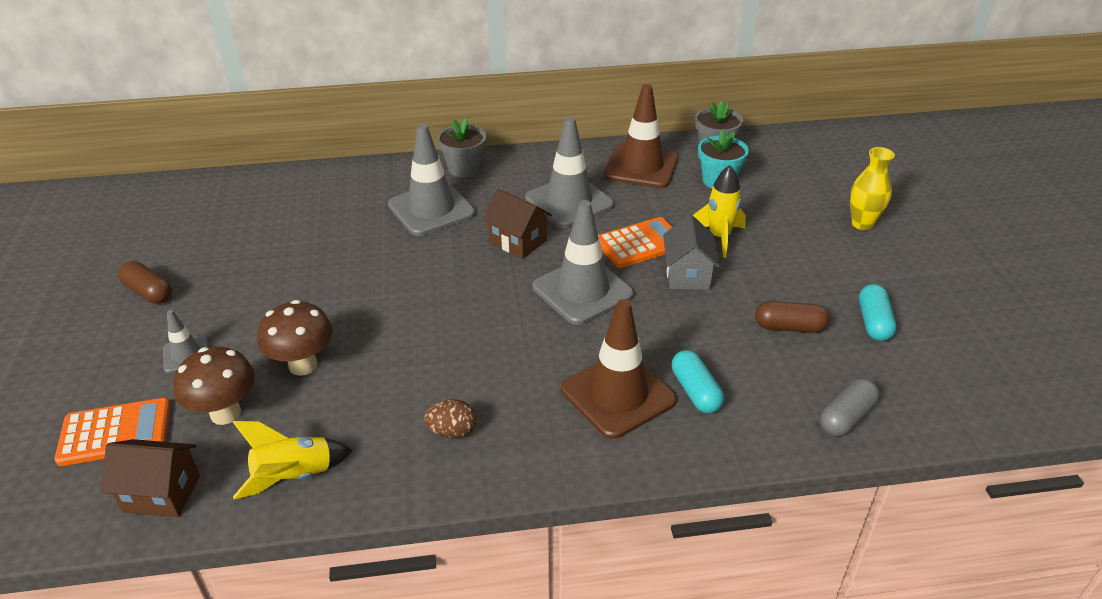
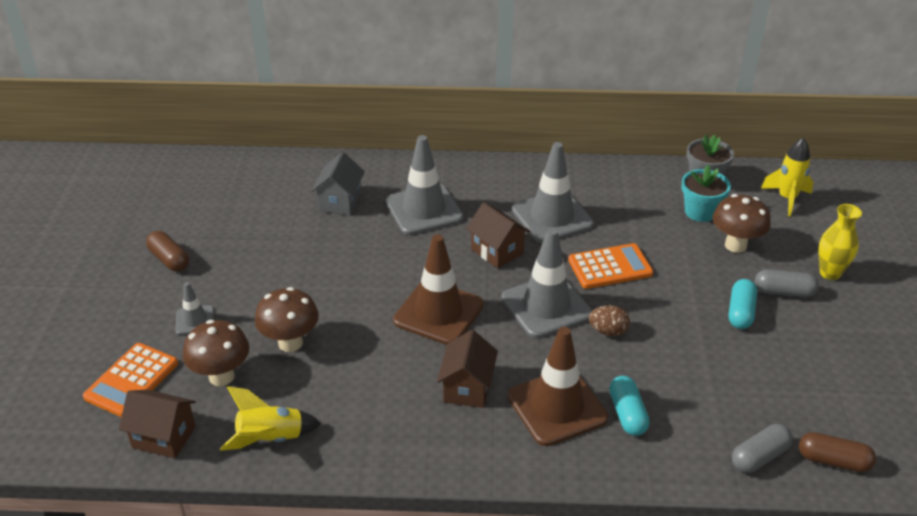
camera: 10 degrees right, 0 degrees up
(115, 432) = (132, 380): orange calculator -> orange calculator turned 120 degrees clockwise
(452, 432) = (407, 419): brown egg -> brown egg (608, 331)
(464, 168) = (461, 172): grey flower pot -> none
(514, 387) = (467, 388): none -> brown house
(641, 167) = (628, 189): brown traffic cone -> brown traffic cone (438, 313)
(687, 275) = (647, 303): grey house -> grey house (340, 202)
(719, 237) = (686, 270): yellow rocket -> yellow rocket (787, 199)
(762, 208) = (735, 245): none -> brown mushroom
(789, 327) = (730, 366): brown capsule -> brown capsule (833, 461)
(822, 247) = (783, 292): none -> grey capsule
(873, 322) = (811, 372): turquoise capsule -> turquoise capsule (740, 312)

